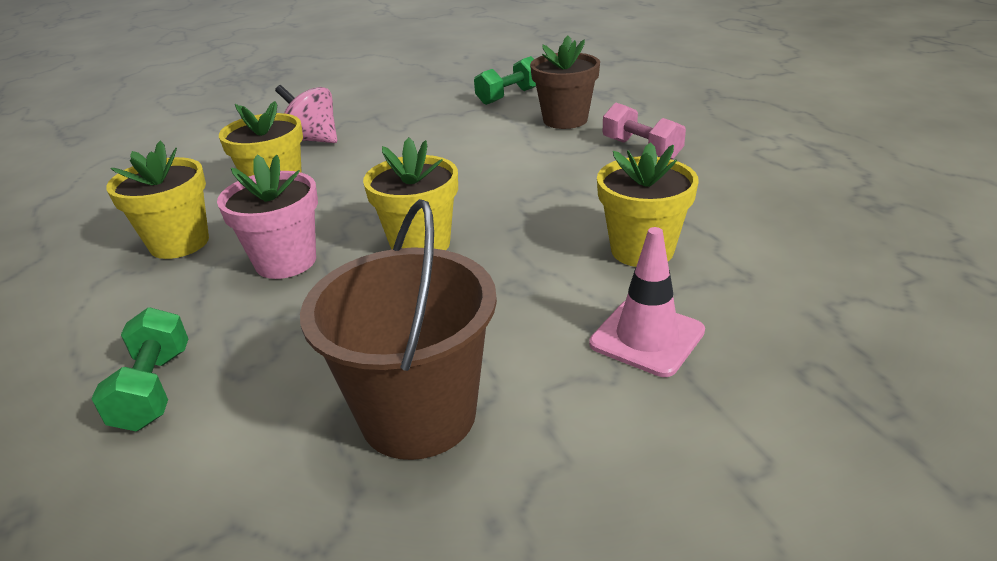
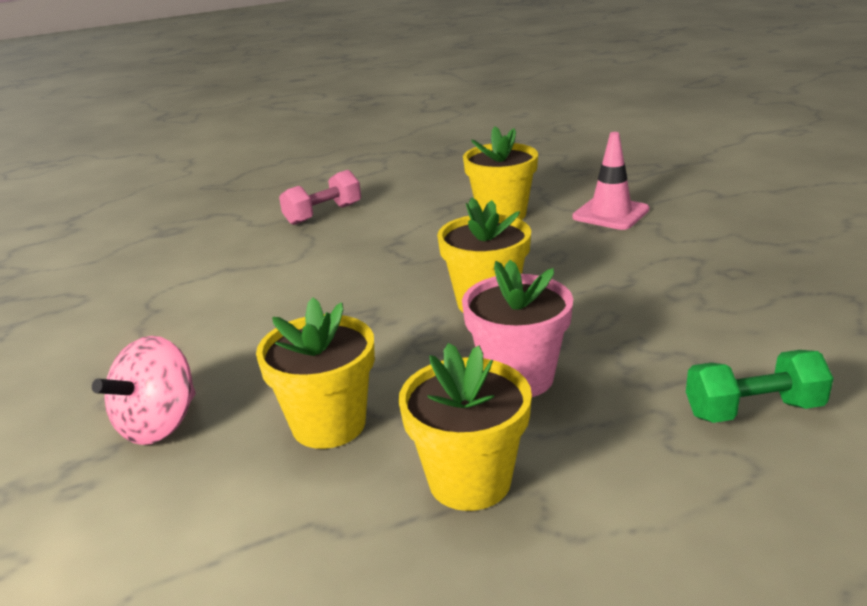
camera: 90 degrees left, 5 degrees down
(418, 415) = (720, 279): brown bucket -> none
(509, 96) = (123, 282): green dumbbell -> none
(565, 120) = (227, 248): brown flower pot -> none

